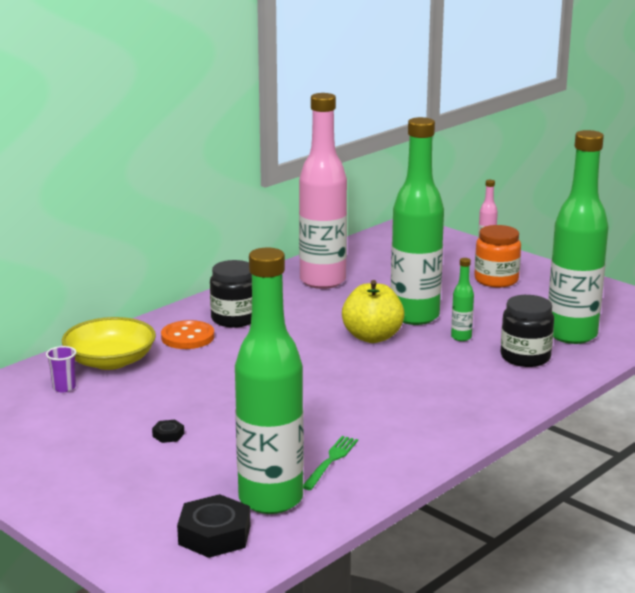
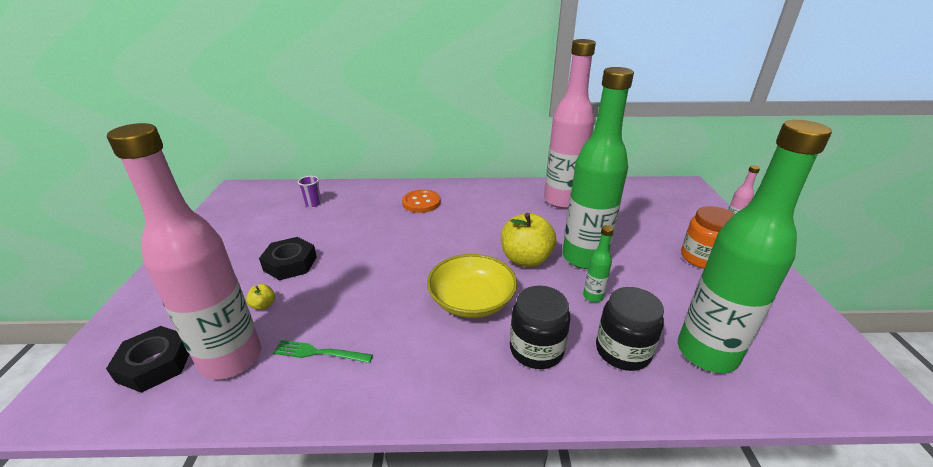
camera: 45 degrees right, 10 degrees up
(110, 361) = (360, 198): yellow bowl -> yellow bowl (471, 300)
(168, 435) = (290, 263): black nut -> black nut, size x2.13
(216, 466) = (263, 305): none -> yellow apple
(234, 319) = (466, 203): black jar -> black jar (536, 349)
(270, 499) = (231, 359): green bottle -> pink bottle
(331, 461) = (319, 353): green fork -> green fork turned 150 degrees counterclockwise

